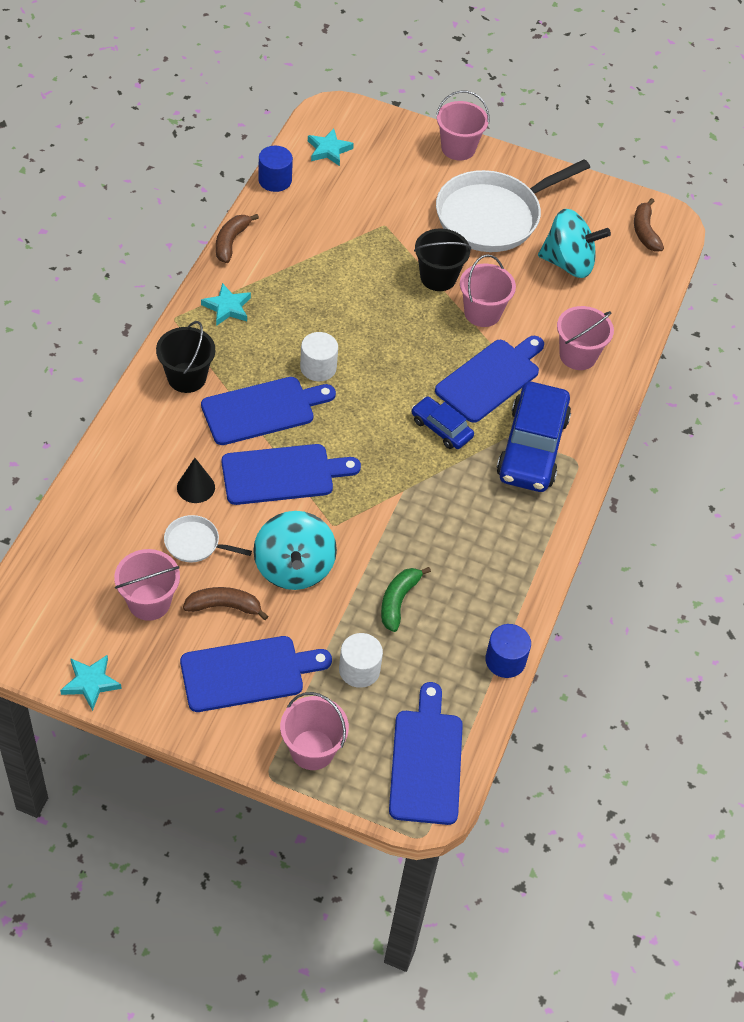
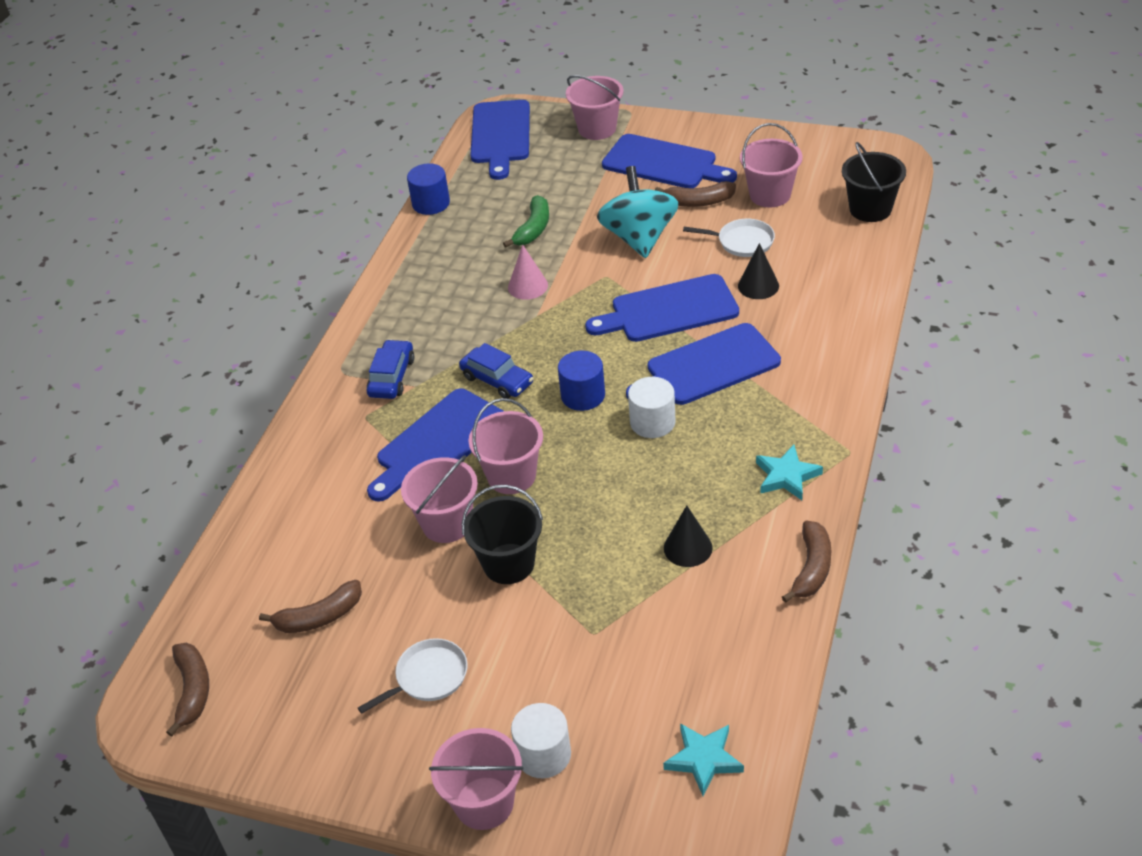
camera: 175 degrees left, 10 degrees down
(90, 683) = (799, 139): turquoise star -> none
(186, 377) = (808, 387): black bucket -> black bucket (870, 209)
(248, 673) = (664, 163): blue cutting board -> blue cutting board turned 135 degrees counterclockwise
(275, 180) = (777, 684): blue cylinder -> blue cylinder (583, 395)
(311, 268) = (688, 548): none -> black cone
(359, 670) = (564, 179): white cylinder -> white cylinder (543, 755)
(409, 526) = (527, 286): none -> pink cone
(493, 216) = (428, 677): white pan -> white pan, size x0.44
(532, 447) = (391, 377): blue car -> blue car, size x0.53
(568, 263) = (319, 617): turquoise spinning top -> brown banana
(578, 355) = (324, 488): pink bucket -> pink bucket (511, 476)

